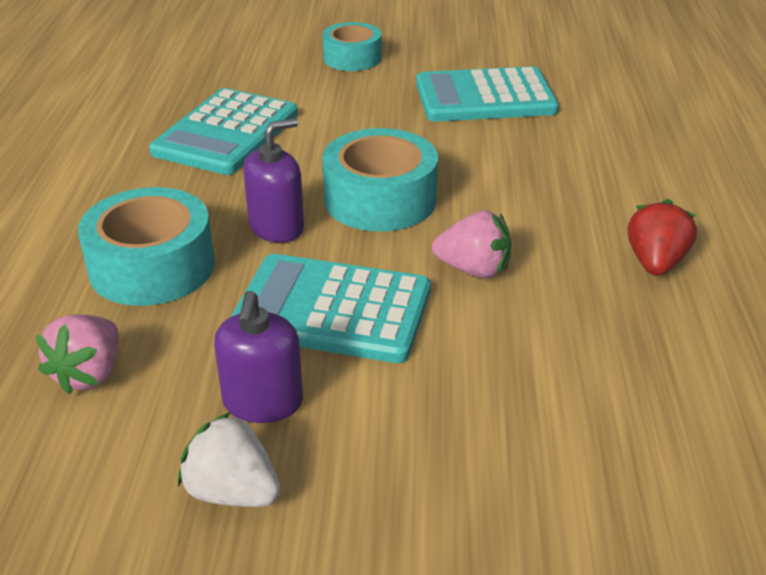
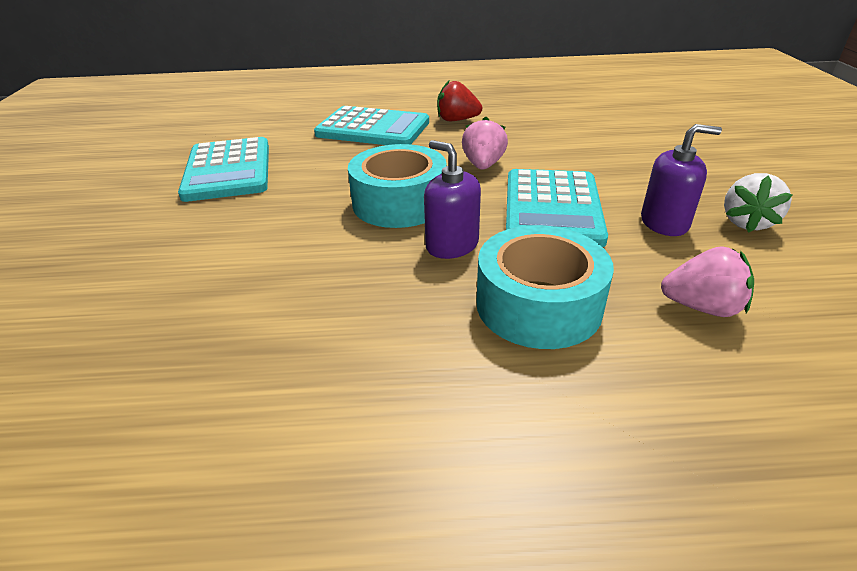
camera: 95 degrees left, 0 degrees up
(226, 133) = (264, 304): turquoise calculator -> turquoise calculator (373, 128)
(352, 58) = (99, 241): turquoise tape -> none

